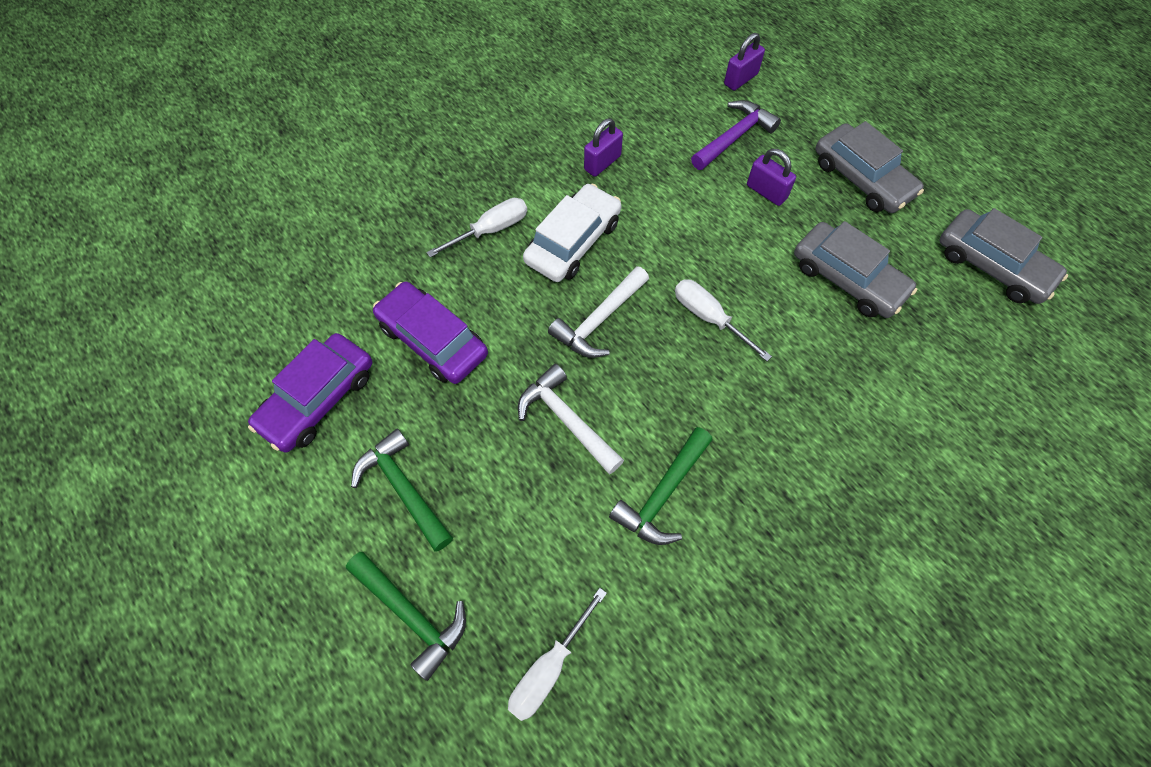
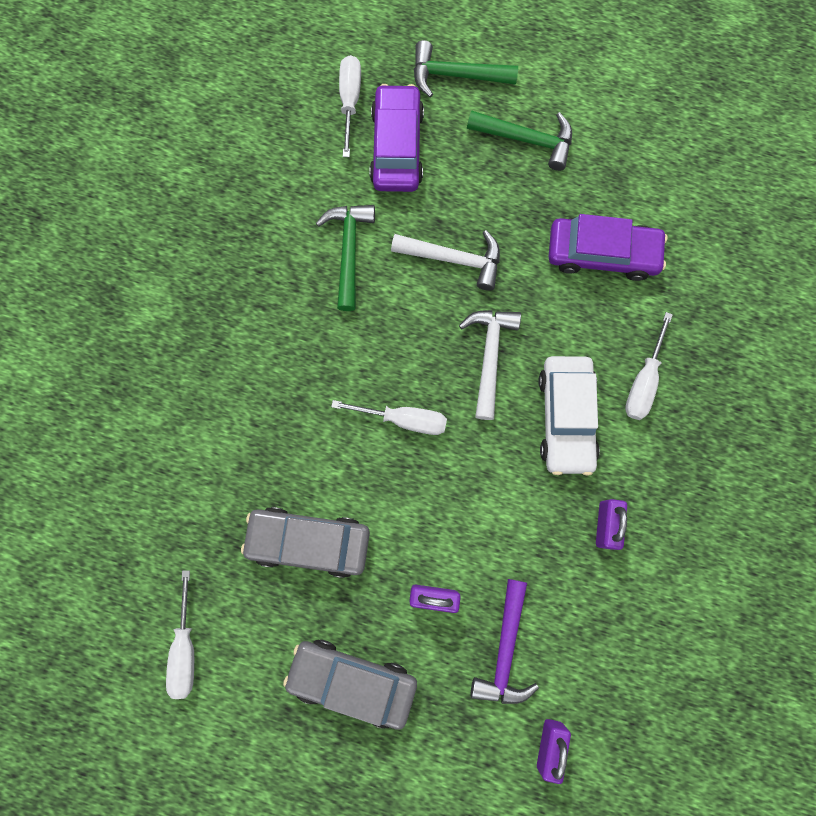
camera: 145 degrees right, 15 degrees up
(318, 399) = (641, 156): purple car -> purple car (397, 147)
(992, 265) = (185, 649): grey car -> white screwdriver

